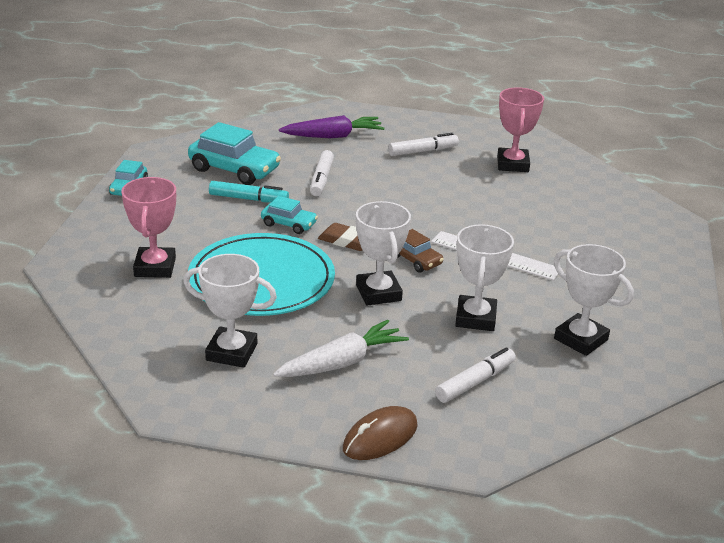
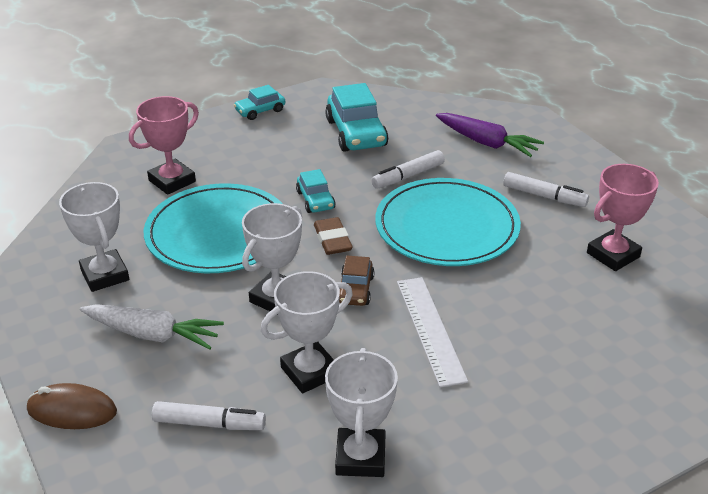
camera: 50 degrees right, 5 degrees up
(248, 199) = (323, 163): turquoise marker -> none
(400, 196) = (447, 227): none -> turquoise plate

